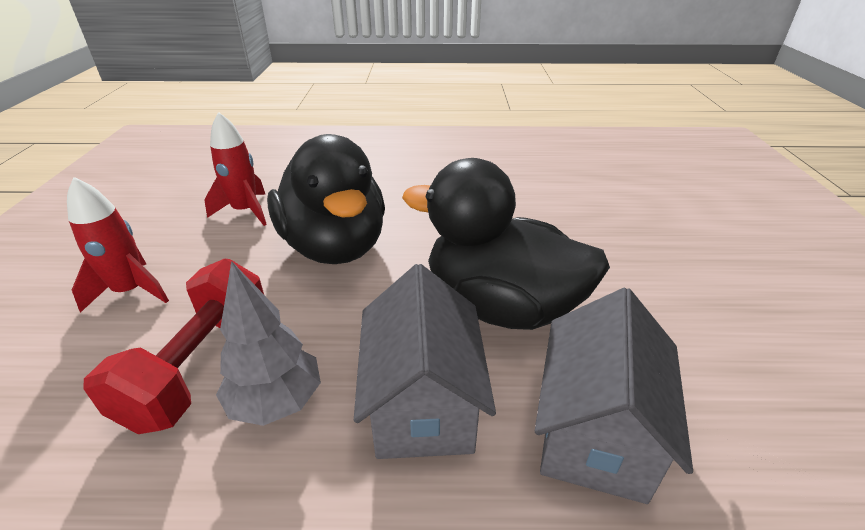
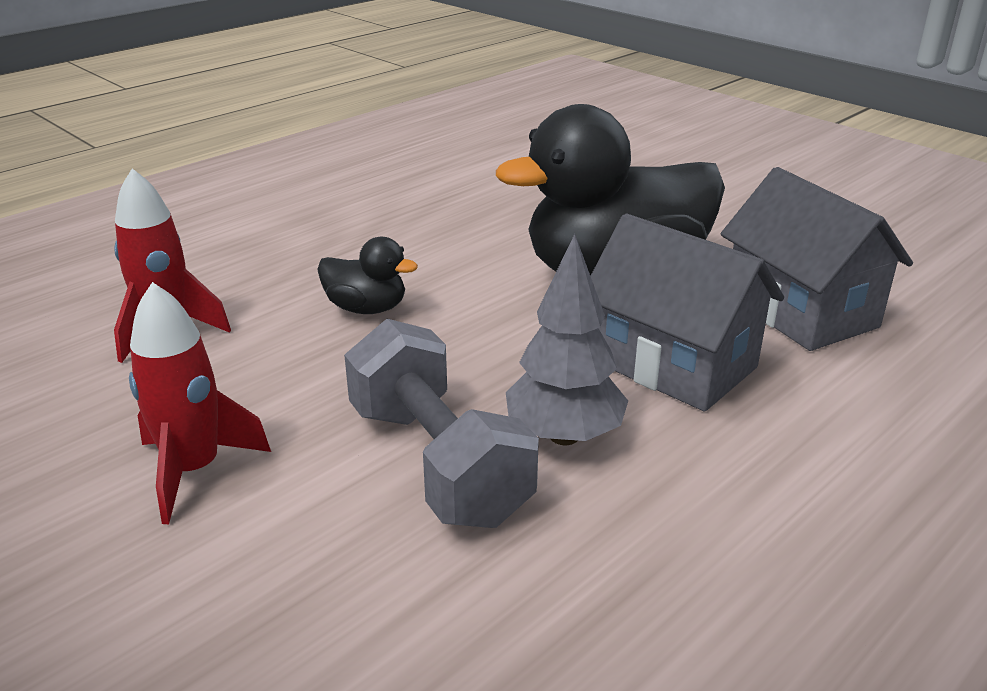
camera: 45 degrees left, 5 degrees down
(200, 366) = (438, 463): red dumbbell -> grey dumbbell
(335, 246) = (366, 308): black duck -> black duck, size x0.43

